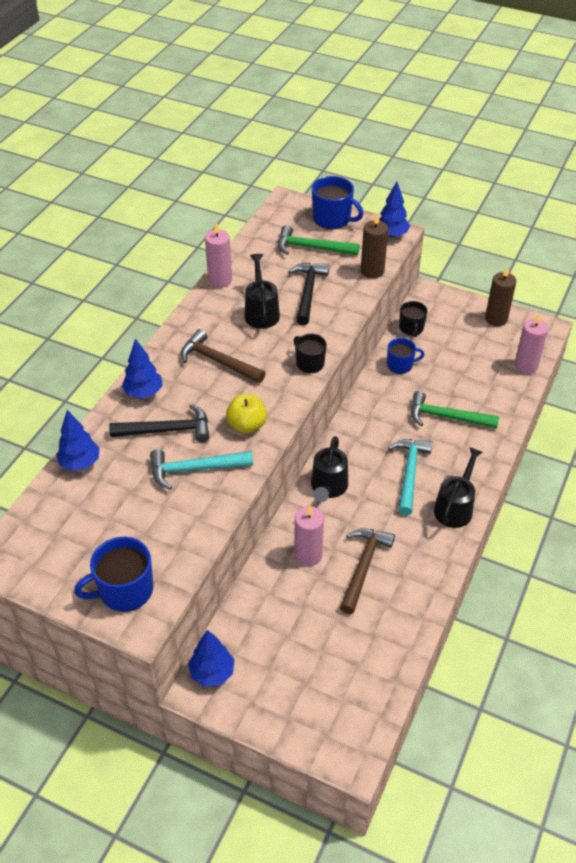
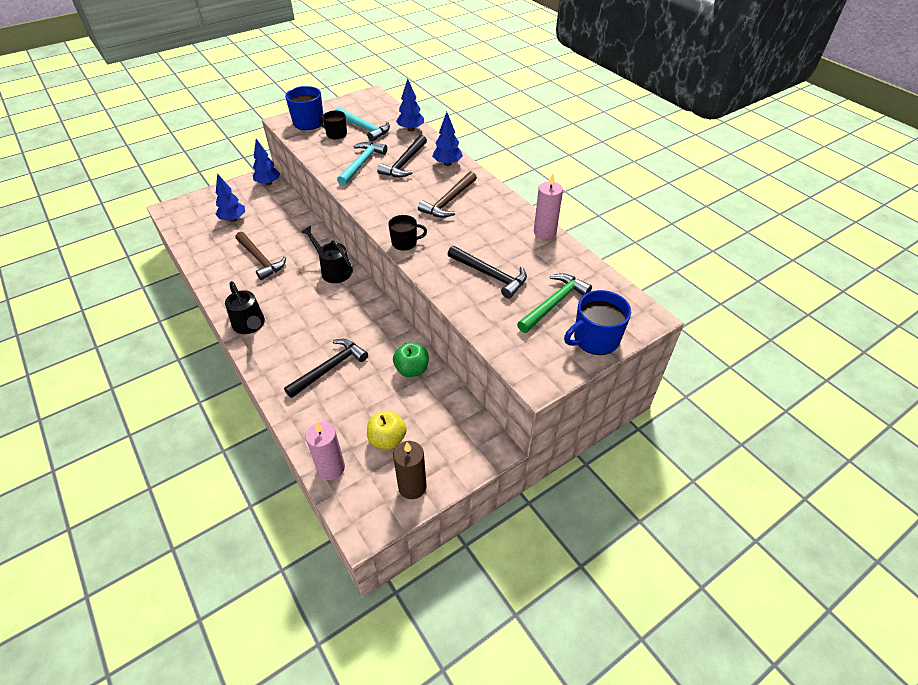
camera: 120 degrees right, 0 degrees up
(218, 361) = (448, 201): brown hammer -> brown hammer turned 150 degrees clockwise
(247, 425) = (375, 193): yellow apple -> yellow apple (387, 439)
(261, 312) = (486, 240): black watering can -> none
(308, 555) = (295, 241): pink candle -> none
(372, 271) = (488, 330): brown candle -> none
(391, 234) = (537, 374): blue tree -> blue tree (233, 219)
(400, 365) = (412, 369): blue mug -> green apple
(409, 473) = (302, 316): turquoise hammer -> turquoise hammer (364, 128)
(411, 328) = (452, 403): black mug -> black mug (336, 134)
(446, 417) = (330, 368): green hammer -> black hammer

